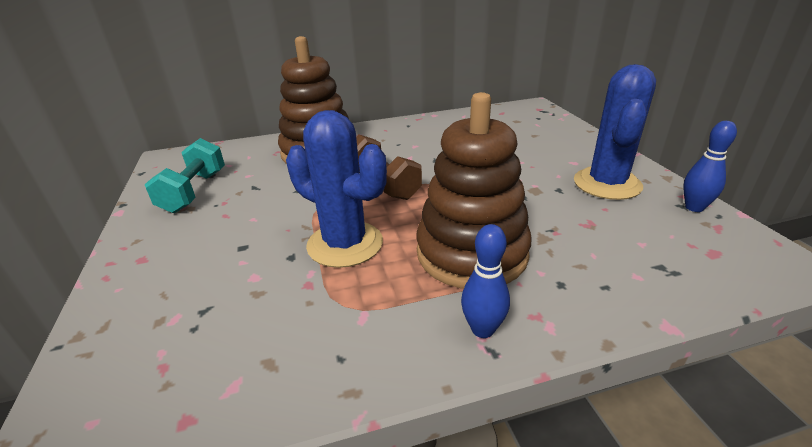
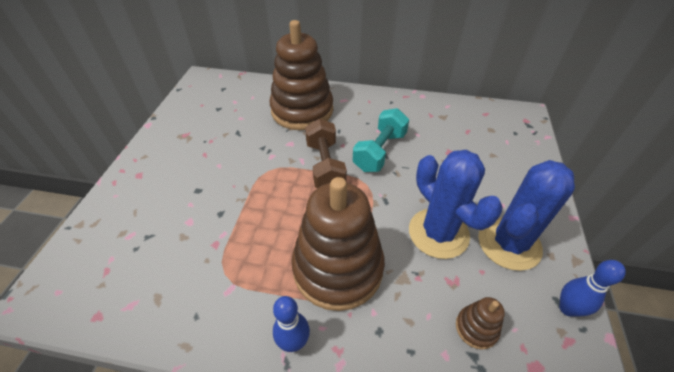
camera: 25 degrees right, 15 degrees up
(194, 191) = (199, 122): turquoise dumbbell -> turquoise dumbbell (380, 151)
(345, 244) = (260, 217): blue cactus -> blue cactus (438, 233)
(641, 247) = (476, 328): none -> brown stacking toy

